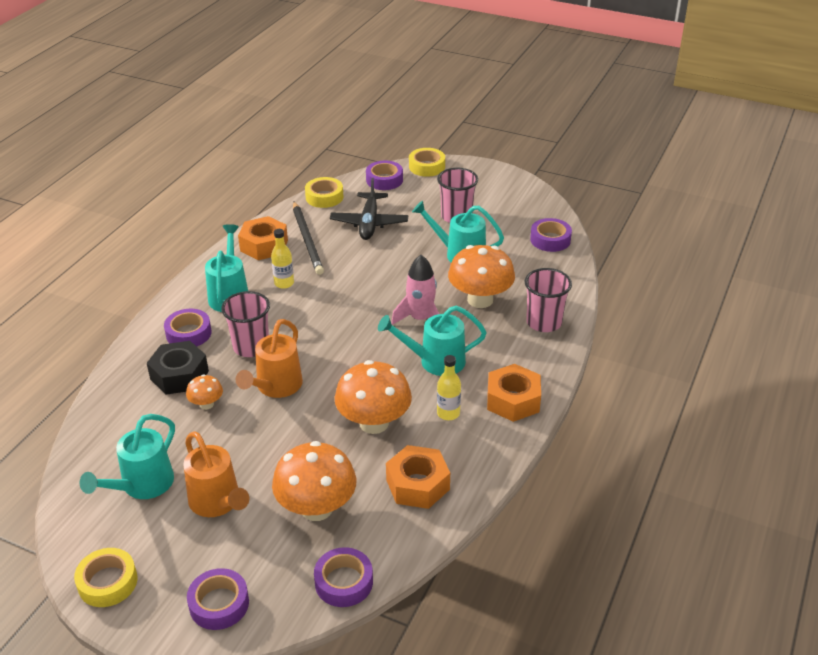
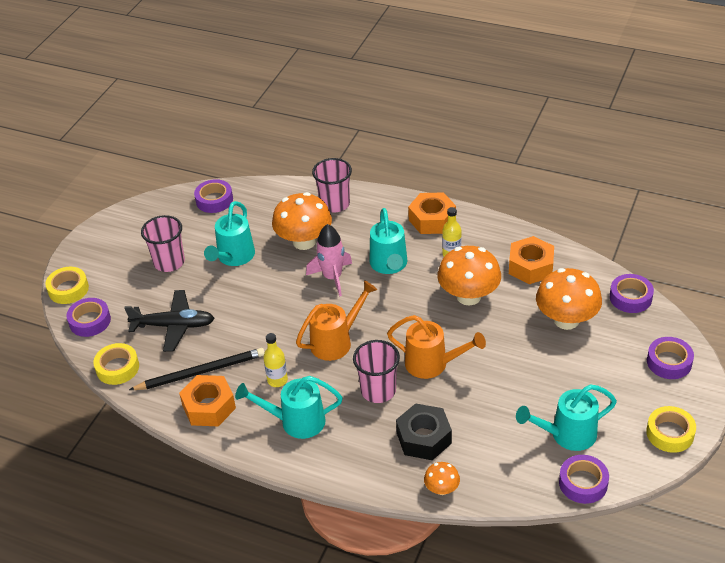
camera: 90 degrees left, 5 degrees up
(142, 486) = (567, 435): turquoise watering can -> turquoise watering can turned 135 degrees clockwise
(188, 333) = (360, 443): purple tape -> purple tape (583, 483)
(206, 404) = (461, 409): orange mushroom -> orange mushroom (442, 489)
(218, 503) = (574, 380): orange watering can -> orange watering can (336, 341)

